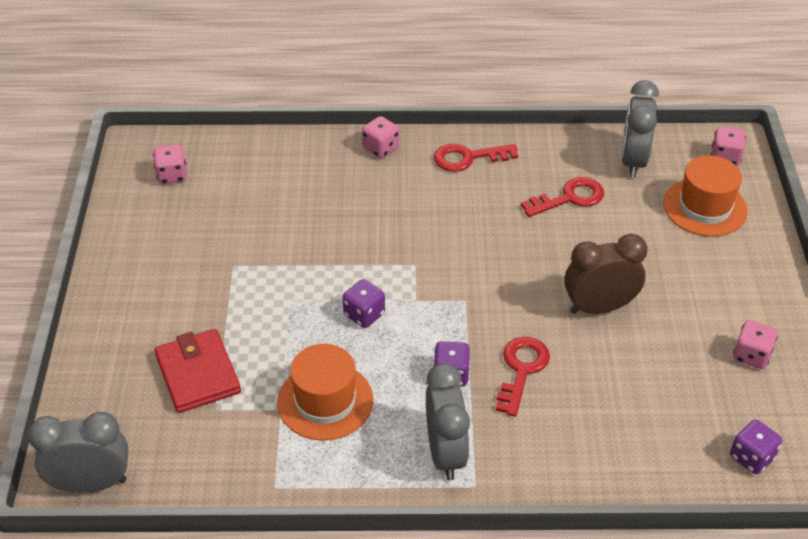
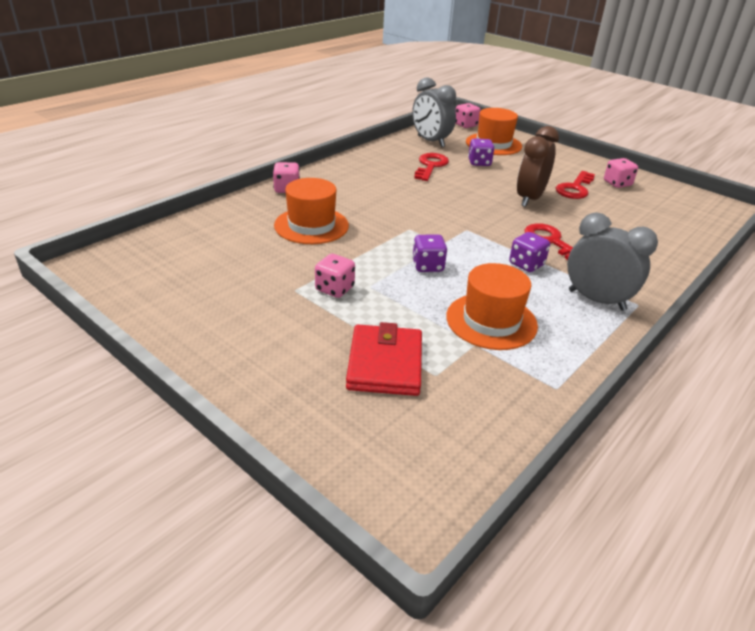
camera: 50 degrees left, 10 degrees down
(91, 483) = (439, 498): grey clock -> none
(172, 175) = (150, 267): pink dice -> pink dice (334, 289)
(197, 374) = (385, 364): red wallet -> red wallet turned 75 degrees clockwise
(339, 206) = (311, 225): none -> orange hat
(468, 158) = (347, 172): red key -> red key (575, 188)
(751, 457) = (693, 217): purple dice -> purple dice (479, 163)

